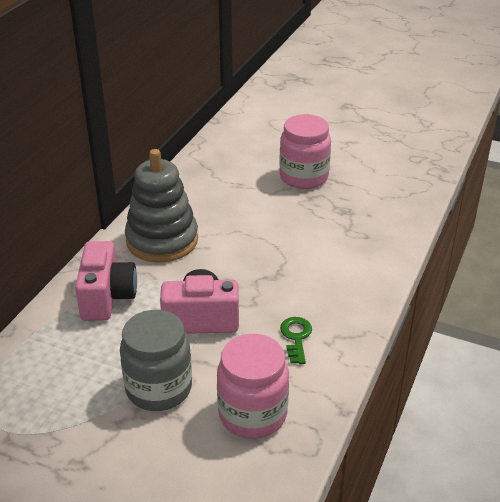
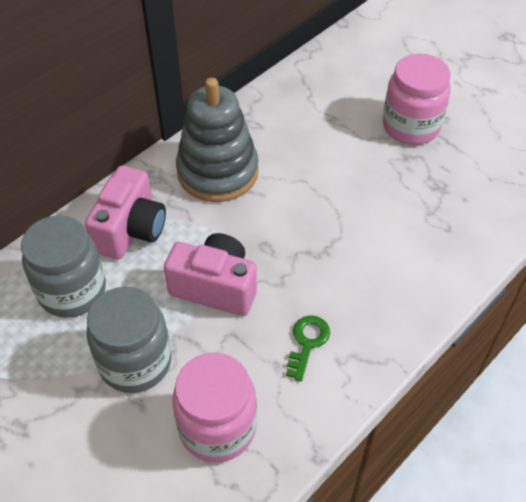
camera: 20 degrees right, 15 degrees up
(76, 353) = (72, 291): none -> grey jar

